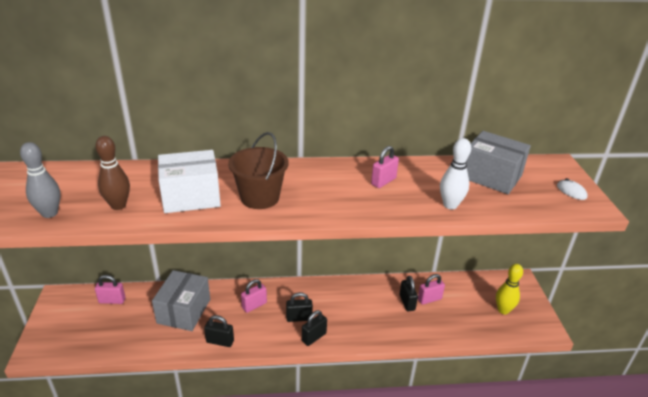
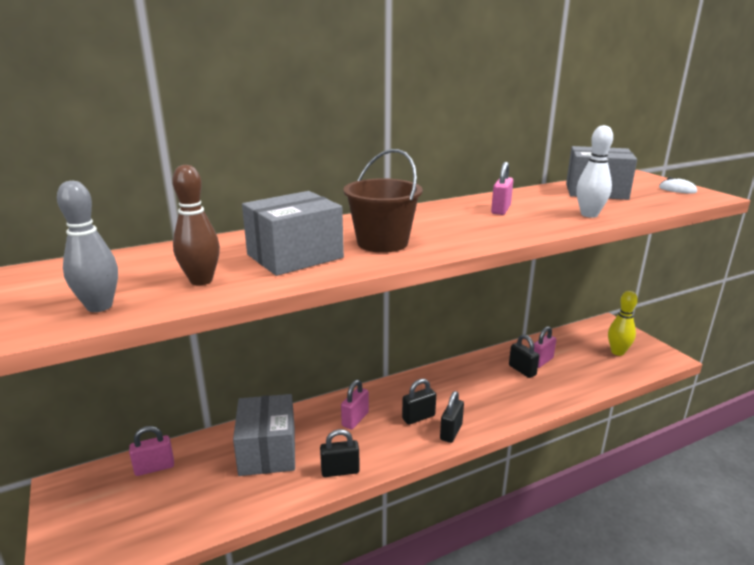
camera: 20 degrees left, 10 degrees down
(191, 197) = (295, 256): white box -> grey box

